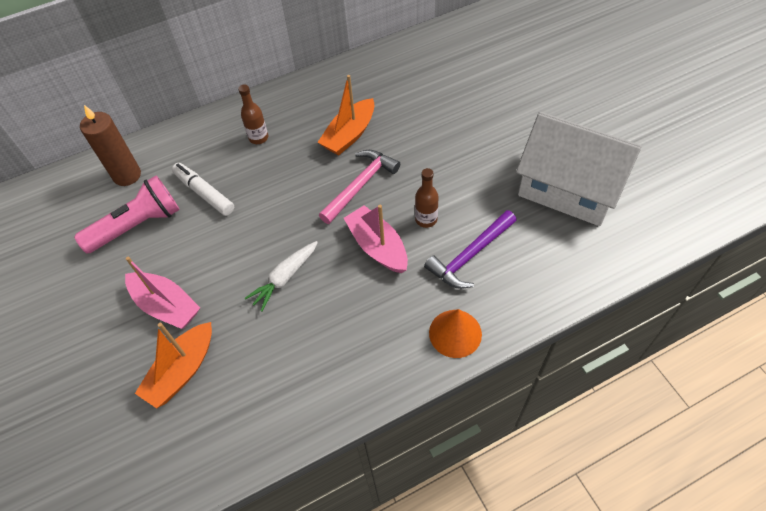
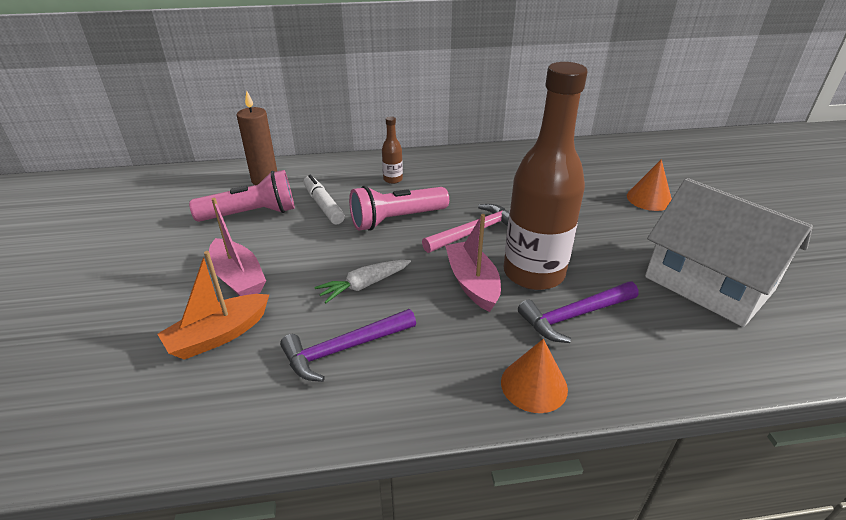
camera: 15 degrees right, 20 degrees down
(283, 191) = (396, 219): none -> pink flashlight
(295, 349) = (344, 349): none -> purple hammer
(349, 135) = (479, 194): orange boat -> none
(426, 219) = (533, 273): brown bottle -> brown bottle, size x2.48
(506, 97) = (649, 199): none -> orange cone

